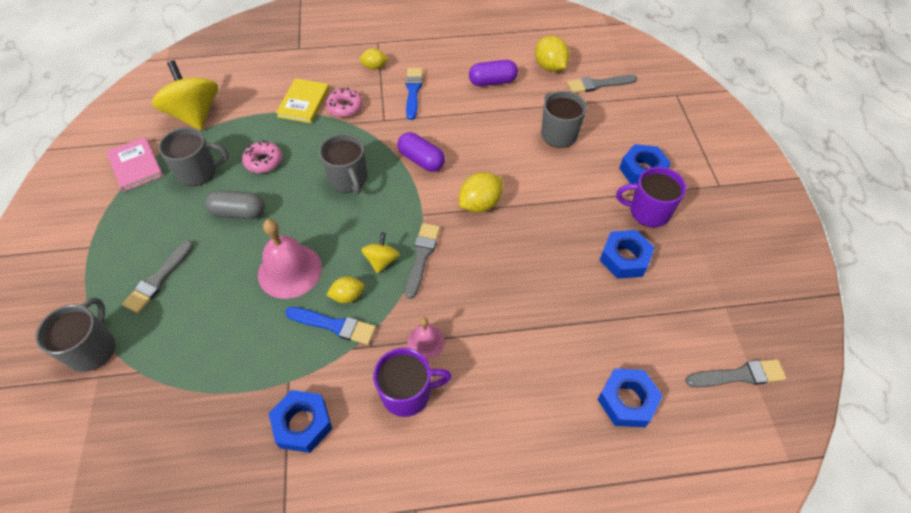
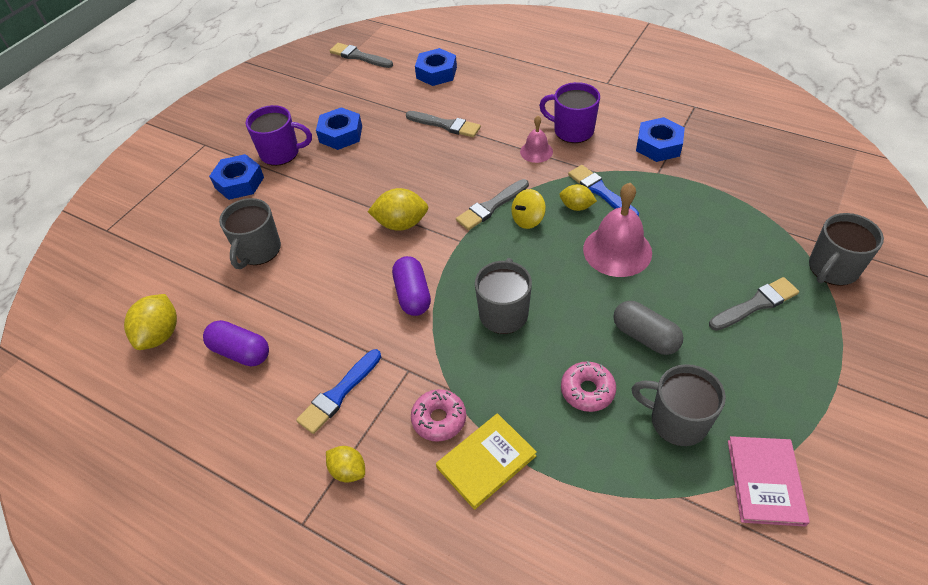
camera: 140 degrees left, 5 degrees down
(195, 114) = (654, 536): yellow spinning top -> none
(598, 84) = (150, 282): grey brush -> grey brush (445, 125)
(648, 212) = (281, 153): purple mug -> purple mug turned 45 degrees counterclockwise

